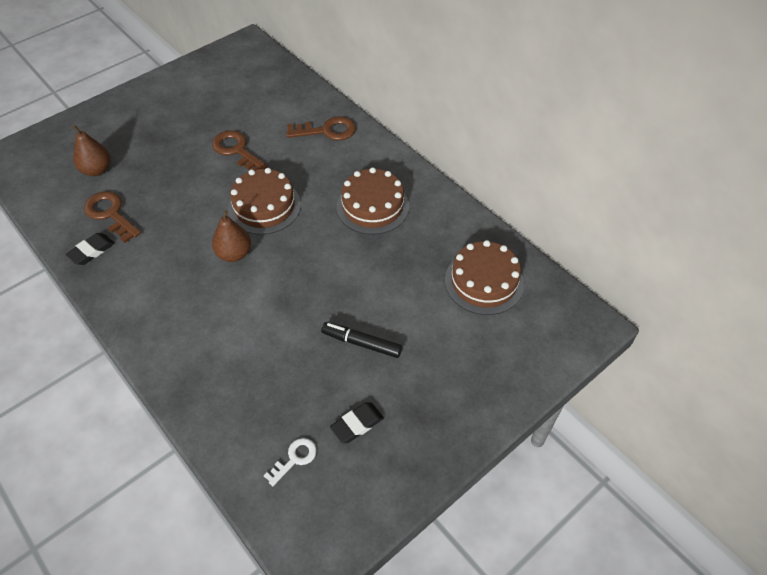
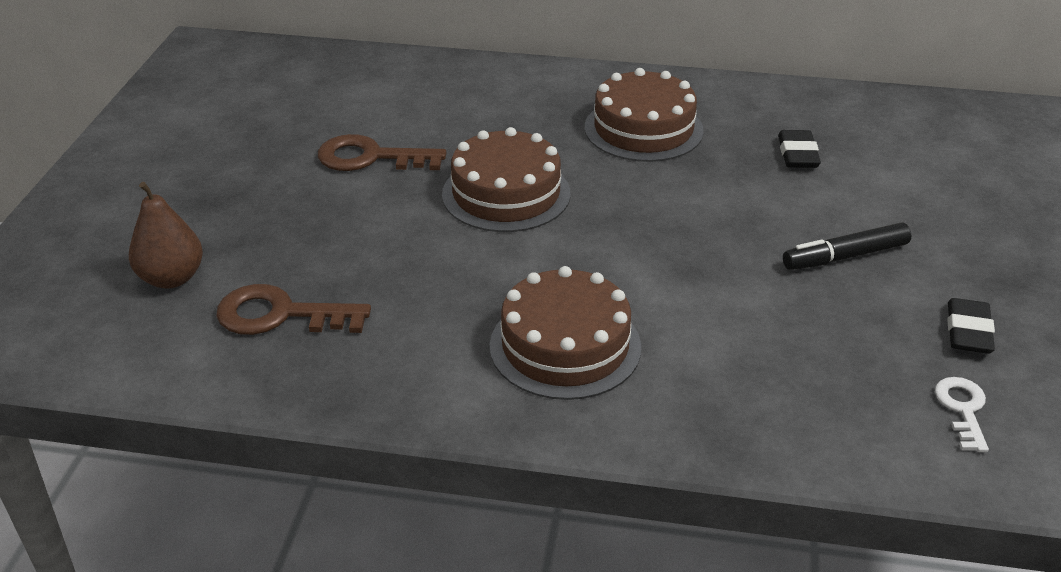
camera: 40 degrees left, 15 degrees down
(91, 251) = (319, 372): black eraser -> black eraser (797, 154)
(234, 254) = (546, 260): brown pear -> none
(327, 131) = (466, 86): brown key -> none
(484, 282) = (873, 133): brown cake -> brown cake (565, 346)

